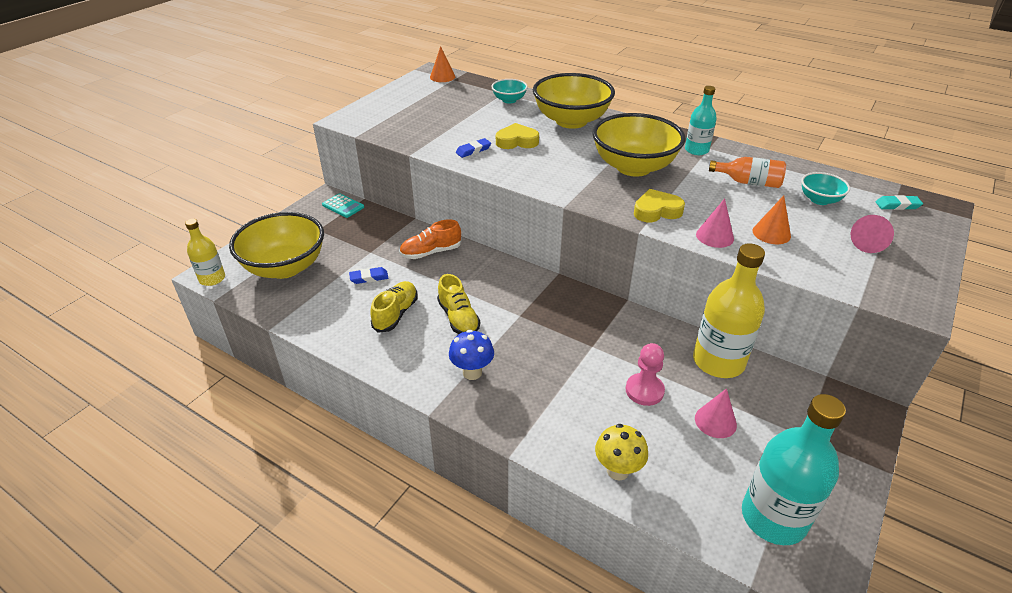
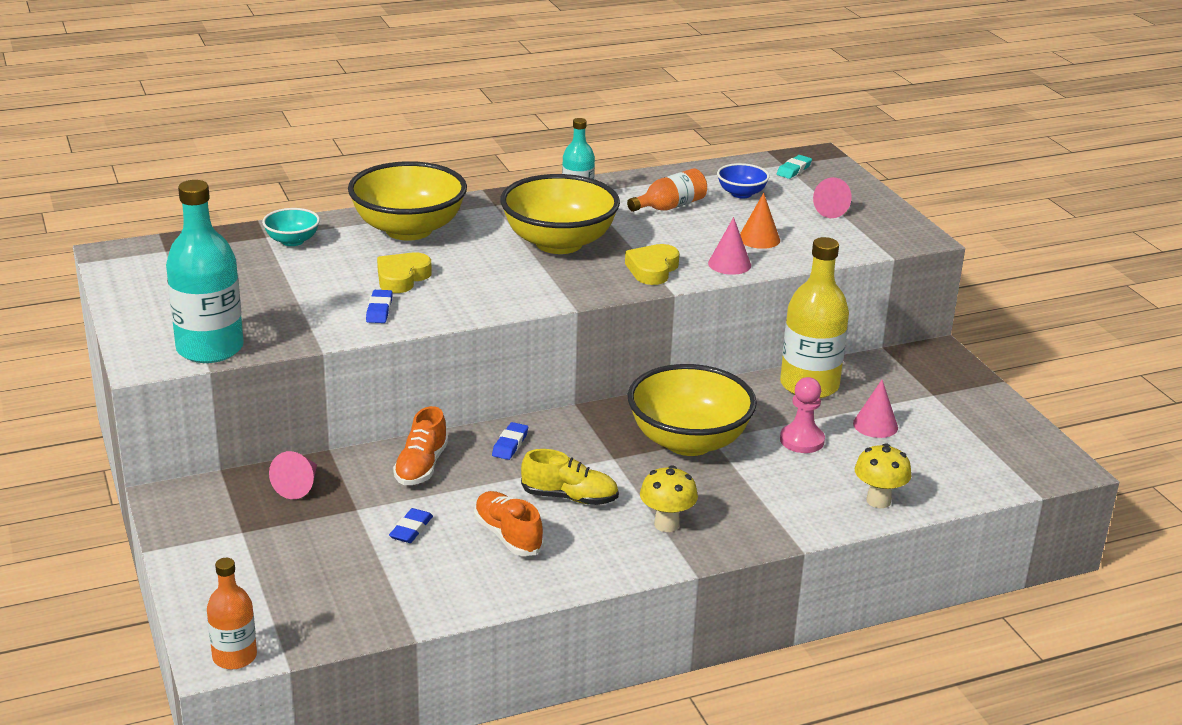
camera: 55 degrees left, 10 degrees down
(212, 279) = (234, 657): yellow bottle -> orange bottle
(285, 267) = (295, 586): yellow bowl -> yellow bowl (688, 441)
(343, 206) = (214, 492): turquoise calculator -> none
(373, 225) = (299, 486): none -> pink cone
(396, 314) = (508, 536): yellow shoe -> orange shoe
(442, 77) = (143, 254): orange cone -> none
(472, 372) = (666, 524): blue mushroom -> yellow mushroom
(487, 270) = (510, 444): none -> blue eraser
(773, 517) = (994, 453): turquoise bottle -> turquoise bottle (210, 348)
(819, 200) = (741, 194): turquoise bowl -> blue bowl

